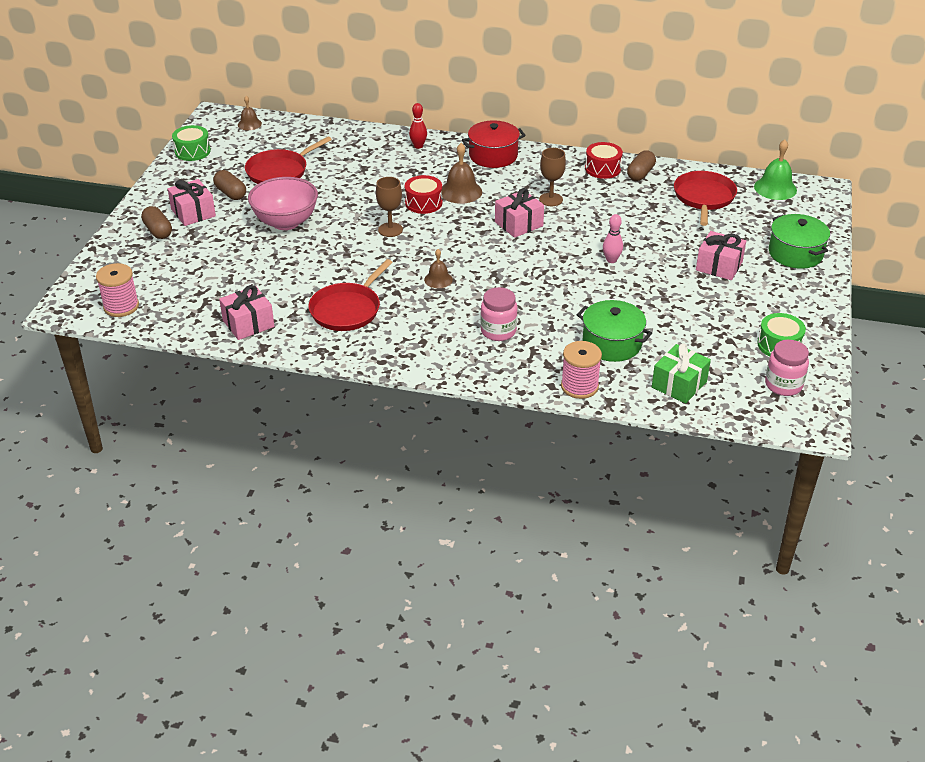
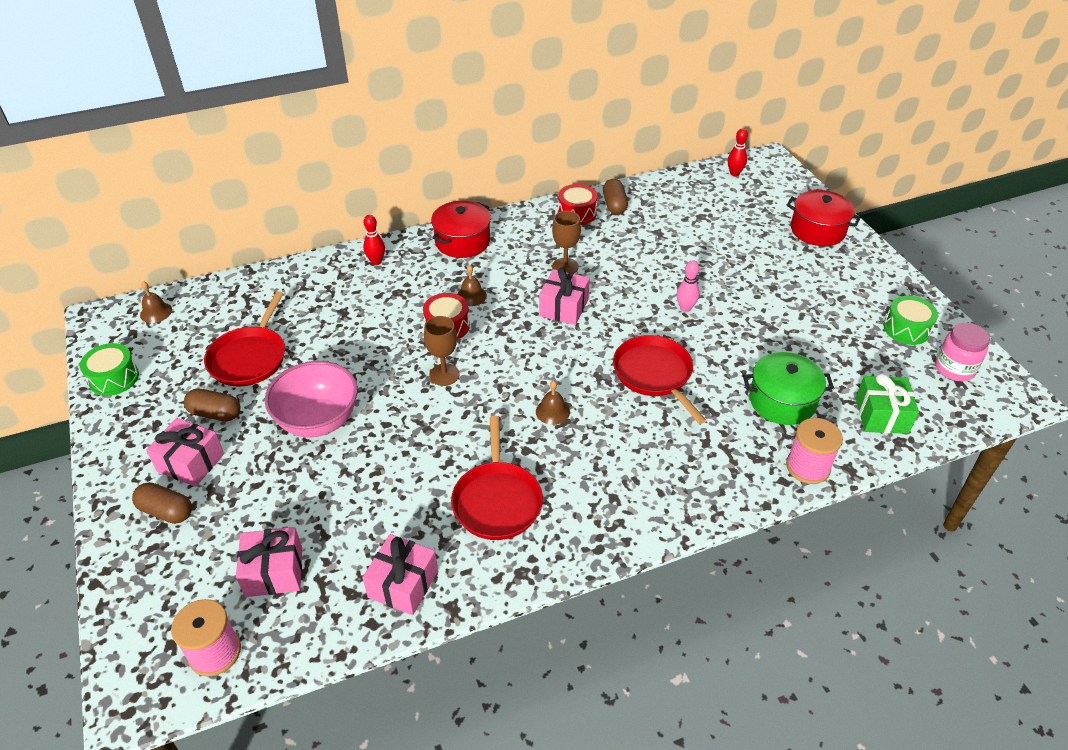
camera: 35 degrees left, 5 degrees up
(461, 191) = (471, 296): brown bell -> brown bell, size x0.61
(498, 331) = (671, 443): pink jar -> none
(704, 198) = (691, 207): red pan -> red pan (654, 374)
(719, 266) = (776, 271): pink gift -> pink gift (274, 572)
(775, 188) = (734, 173): green bell -> red bowling pin
(795, 253) = (817, 230): green pot -> red pot

